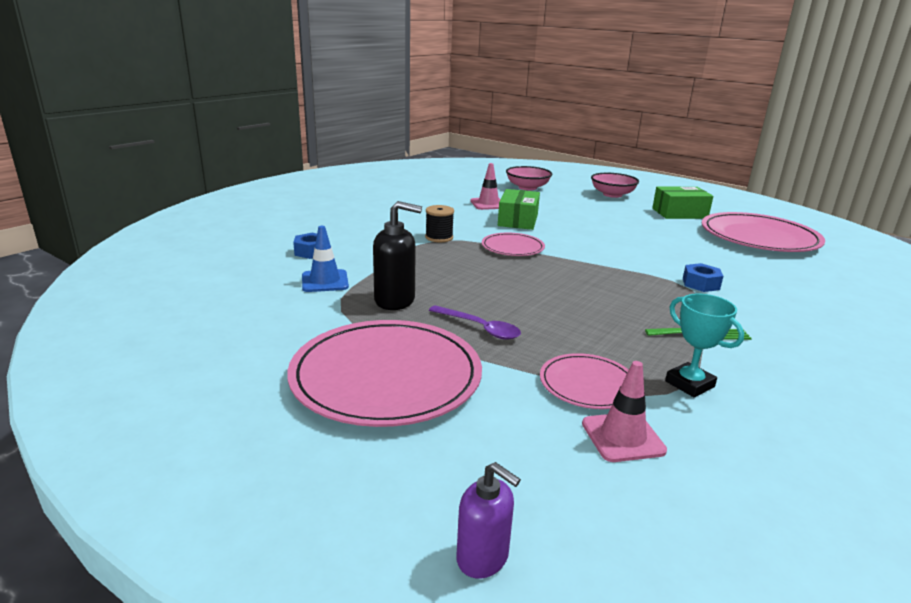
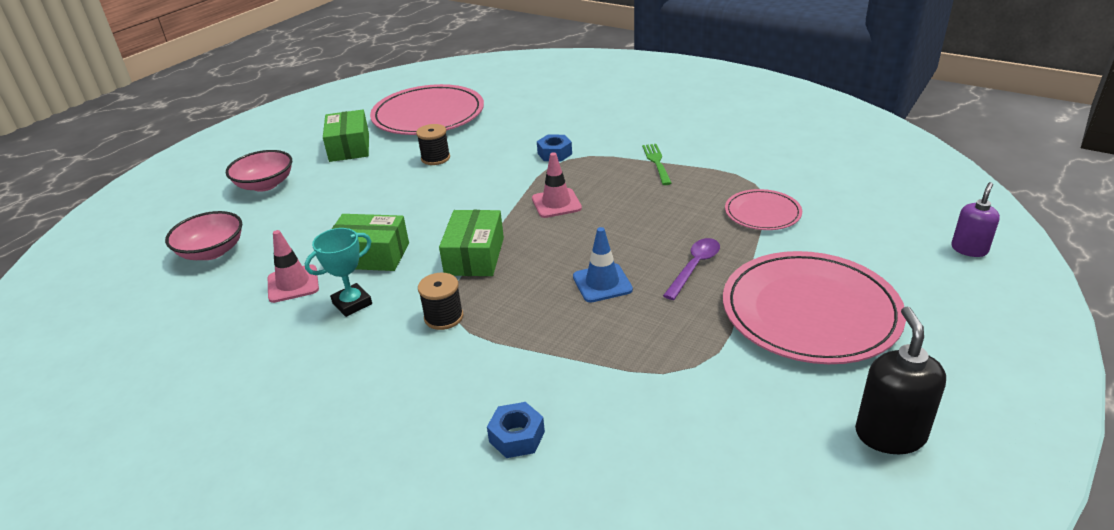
camera: 90 degrees left, 10 degrees up
(325, 281) = (620, 397): blue traffic cone -> blue traffic cone (602, 283)
(395, 300) = (655, 328): black soap dispenser -> black soap dispenser (890, 434)
(512, 247) = (474, 256): pink plate -> green box
(622, 437) = (821, 202): pink traffic cone -> pink traffic cone (556, 203)
(671, 238) = (435, 158): none -> black spool
(689, 384) = (737, 174): turquoise trophy -> turquoise trophy (352, 303)

